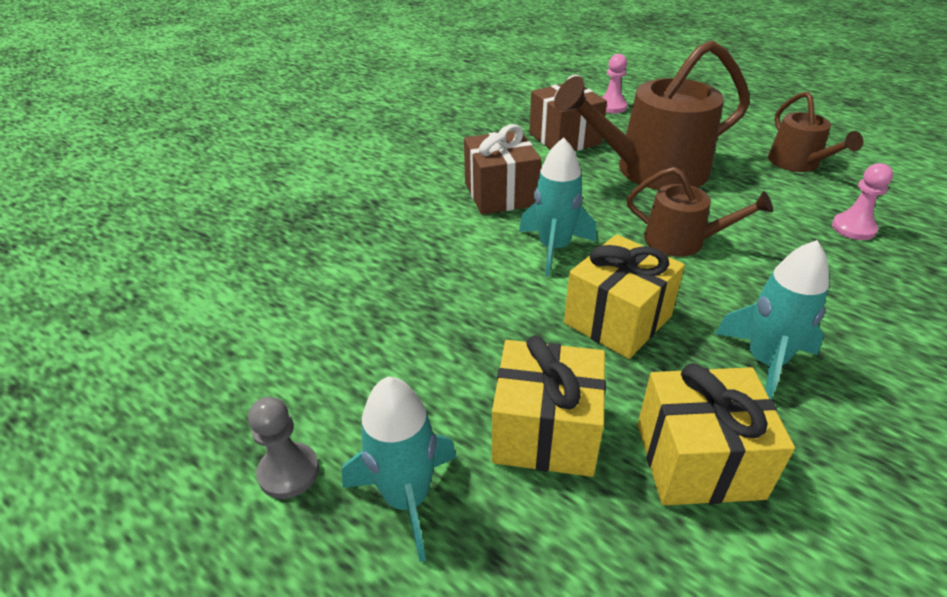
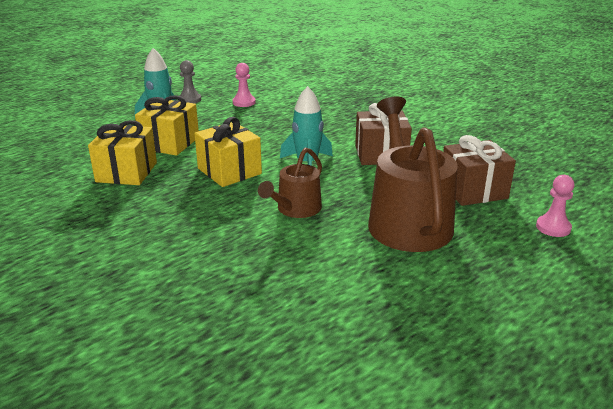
camera: 100 degrees right, 10 degrees down
(765, 361) = (167, 206): turquoise rocket -> none
(798, 163) = (409, 312): brown watering can -> none
(853, 228) = (278, 298): pink pawn -> pink pawn (244, 102)

